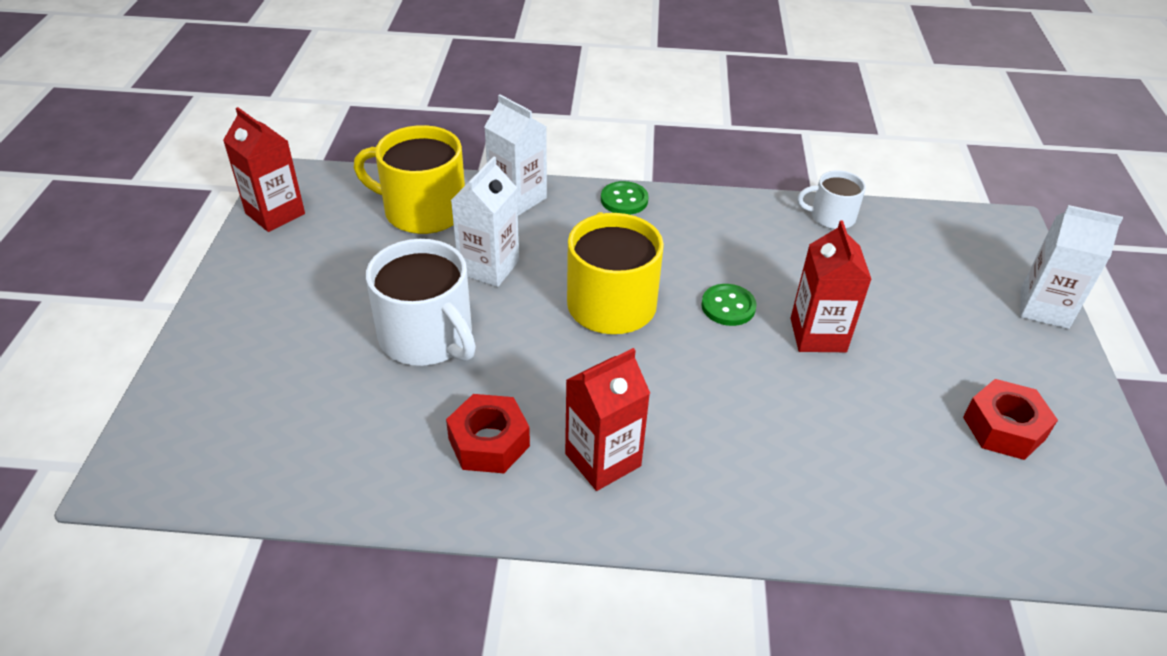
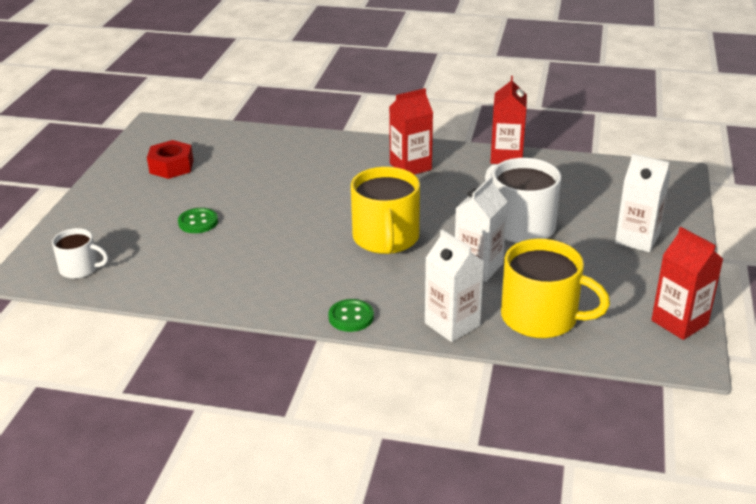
camera: 170 degrees left, 10 degrees down
(489, 442) = (475, 176): red nut -> none
(728, 306) = (299, 232): green button -> green button (198, 222)
(818, 335) = (246, 213): red carton -> red carton (506, 157)
(831, 217) = (170, 291): white mug -> white mug (80, 268)
(1044, 308) = (71, 219): white carton -> white carton (637, 239)

